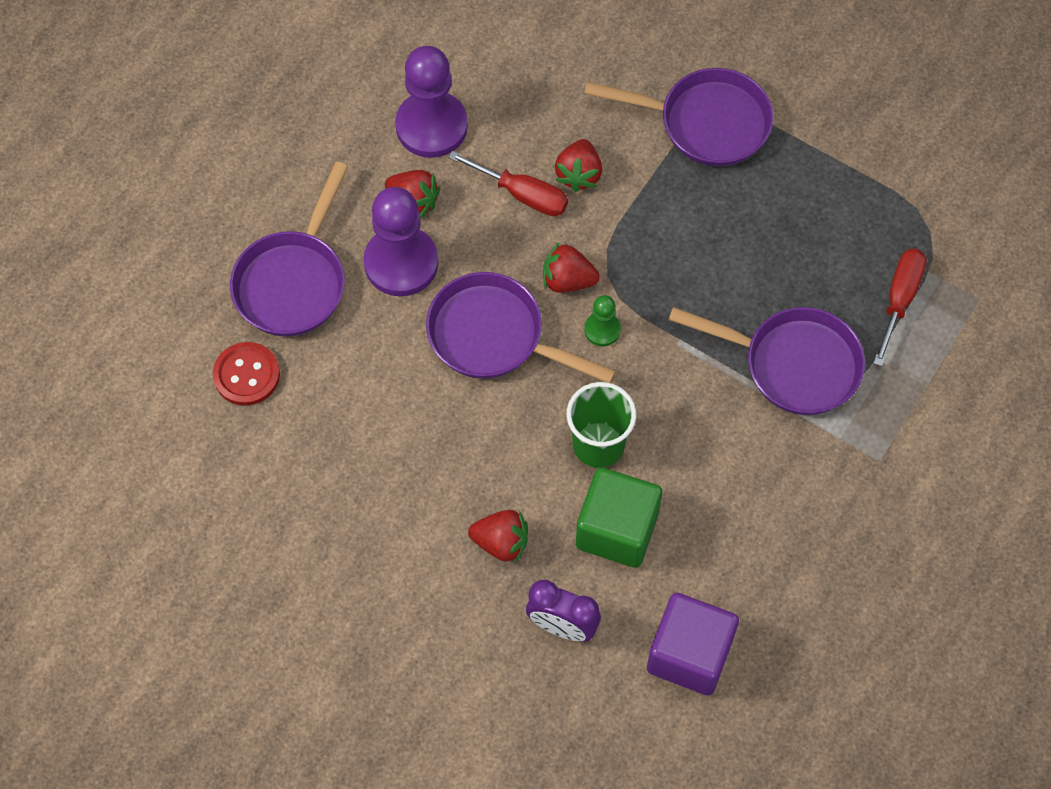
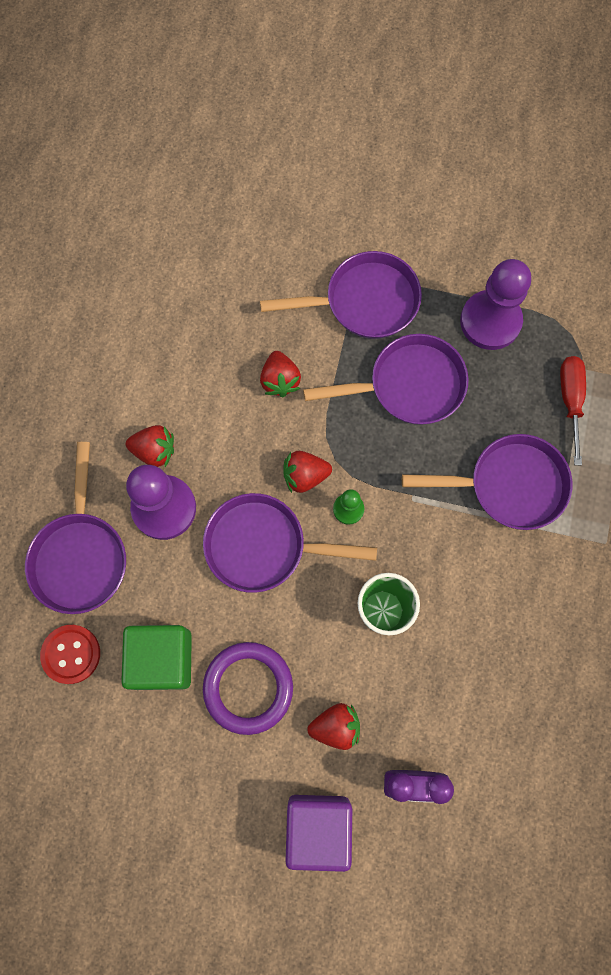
camera: 20 degrees left, 10 degrees up
(422, 472) = (248, 688): none -> purple ring
(431, 126) = (145, 379): purple pawn -> purple pawn (490, 321)
(521, 194) = (240, 413): red screwdriver -> none
(617, 529) = (424, 680): green cube -> green cube (162, 659)
(689, 654) = (522, 768): purple cube -> purple cube (318, 827)
(721, 225) = (409, 385): none -> purple pan

